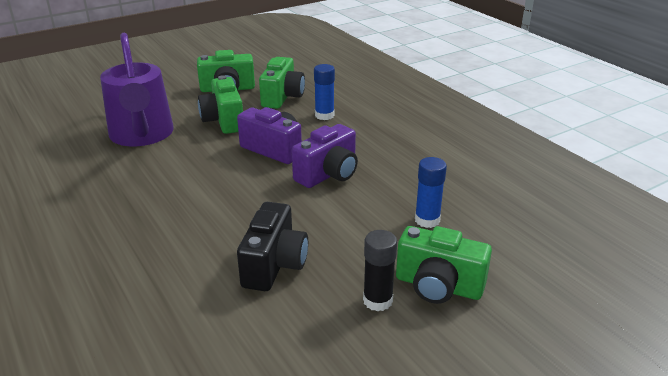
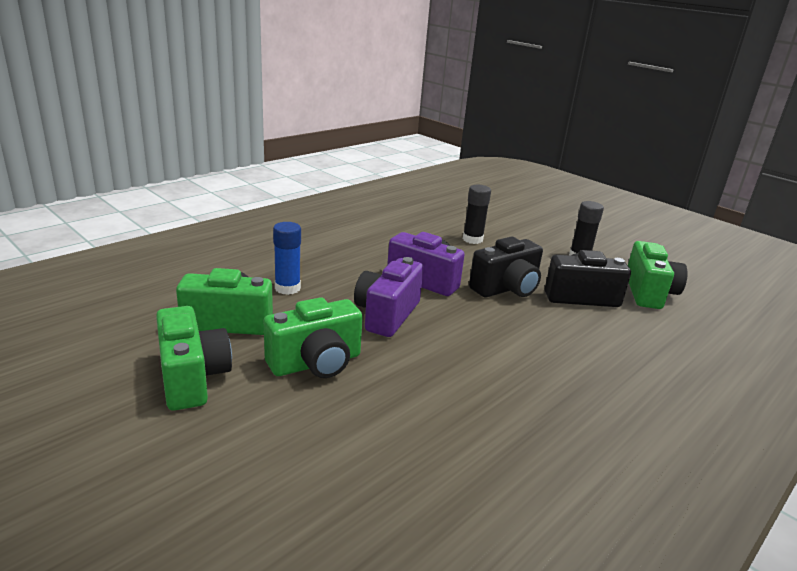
camera: 105 degrees left, 5 degrees down
(142, 136) = (388, 438): purple watering can -> none
(303, 217) = (506, 289): none -> black camera
(427, 220) = (472, 239): blue glue stick -> black glue stick
(438, 286) = (546, 238): green camera -> green camera (648, 293)

